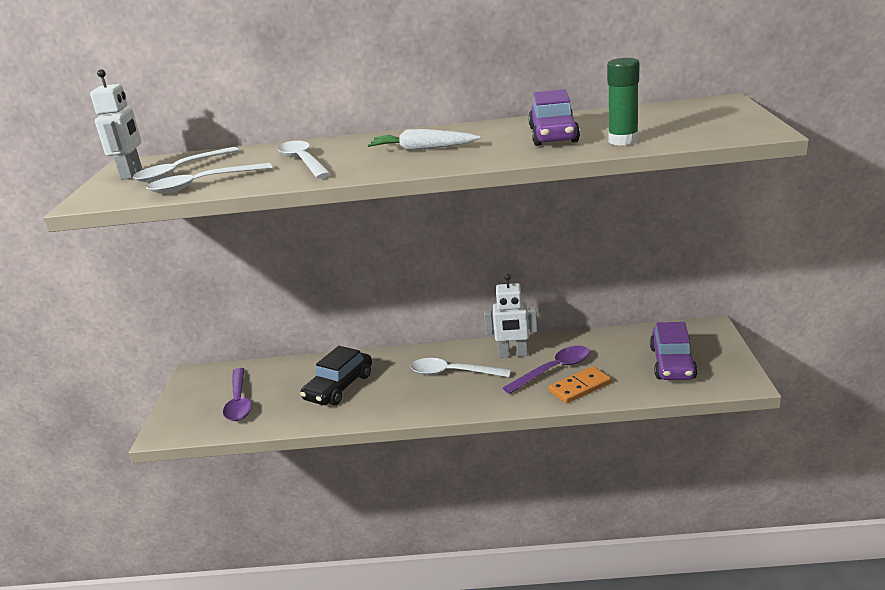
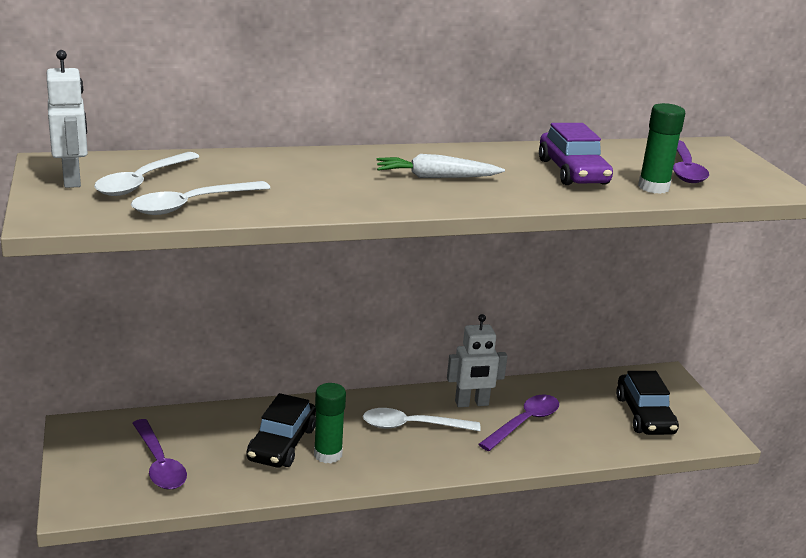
camera: 20 degrees left, 0 degrees up
(303, 162) = (299, 182): white spoon -> none
(372, 395) = (328, 454): none -> green glue stick
(580, 387) = (560, 443): orange domino -> none
(669, 123) = (685, 169): none -> purple spoon
(672, 363) = (644, 415): purple car -> black car

